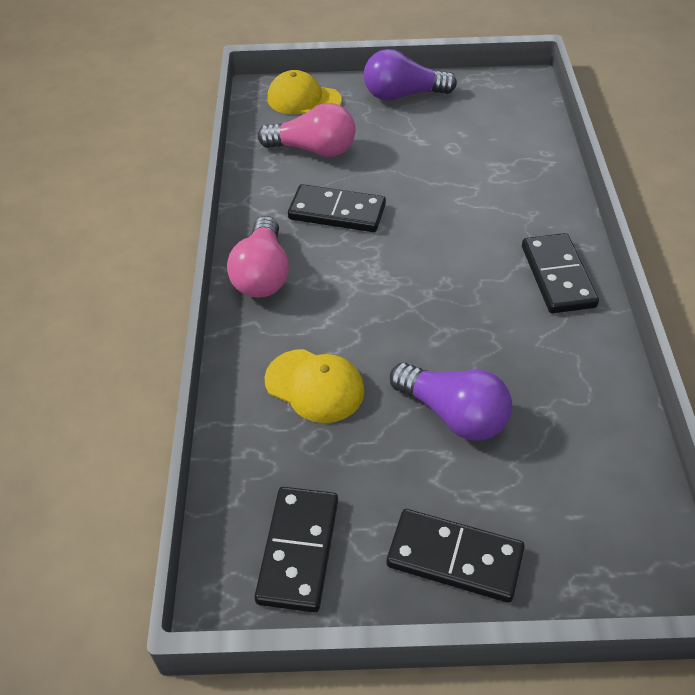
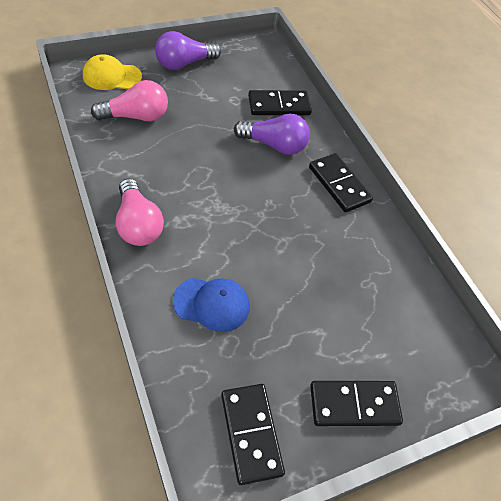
camera: 30 degrees left, 5 degrees up
(314, 386) = (212, 304): yellow cap -> blue cap
(337, 212) = (173, 164): black domino -> black domino (279, 105)
(454, 414) = (313, 301): purple light bulb -> purple light bulb (274, 145)

